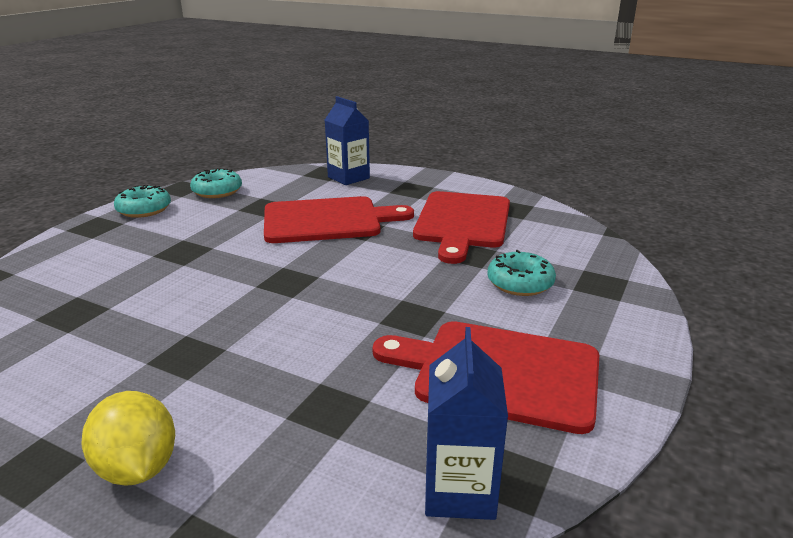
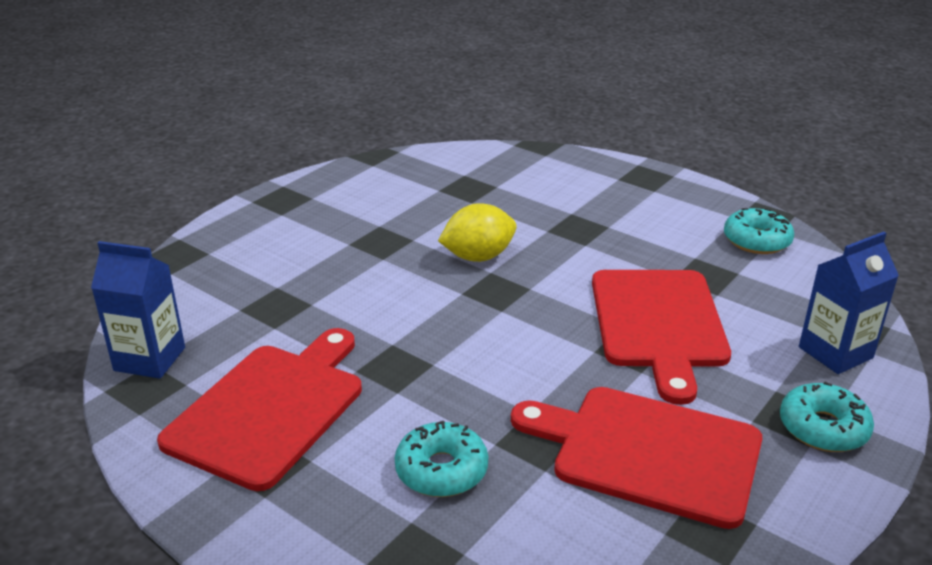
camera: 100 degrees right, 5 degrees up
(138, 468) = (260, 232): yellow lemon -> yellow lemon (478, 257)
(144, 209) = (692, 198): turquoise donut -> turquoise donut (823, 428)

